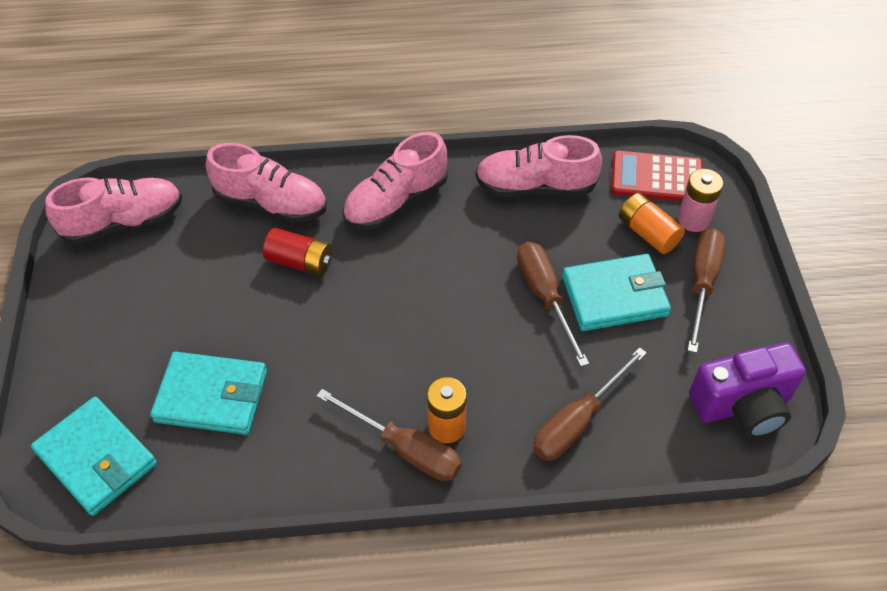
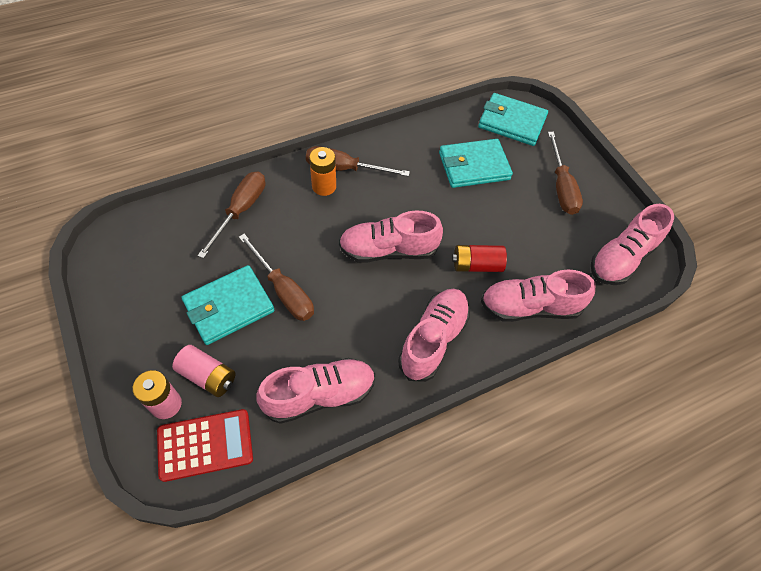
camera: 155 degrees right, 5 degrees up
(398, 309) = (388, 250): none -> pink shoe
(647, 233) = (208, 376): orange battery -> pink battery
(702, 283) = (157, 339): brown screwdriver -> brown screwdriver (561, 187)
(742, 405) = (126, 250): purple camera -> none

